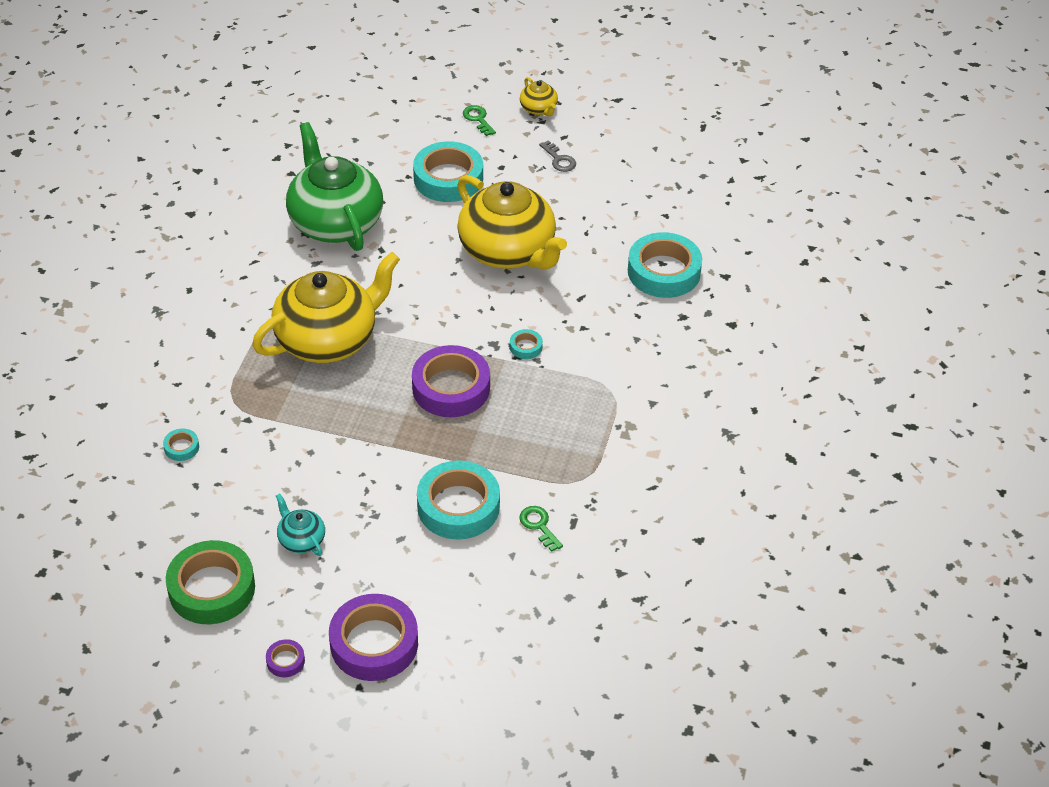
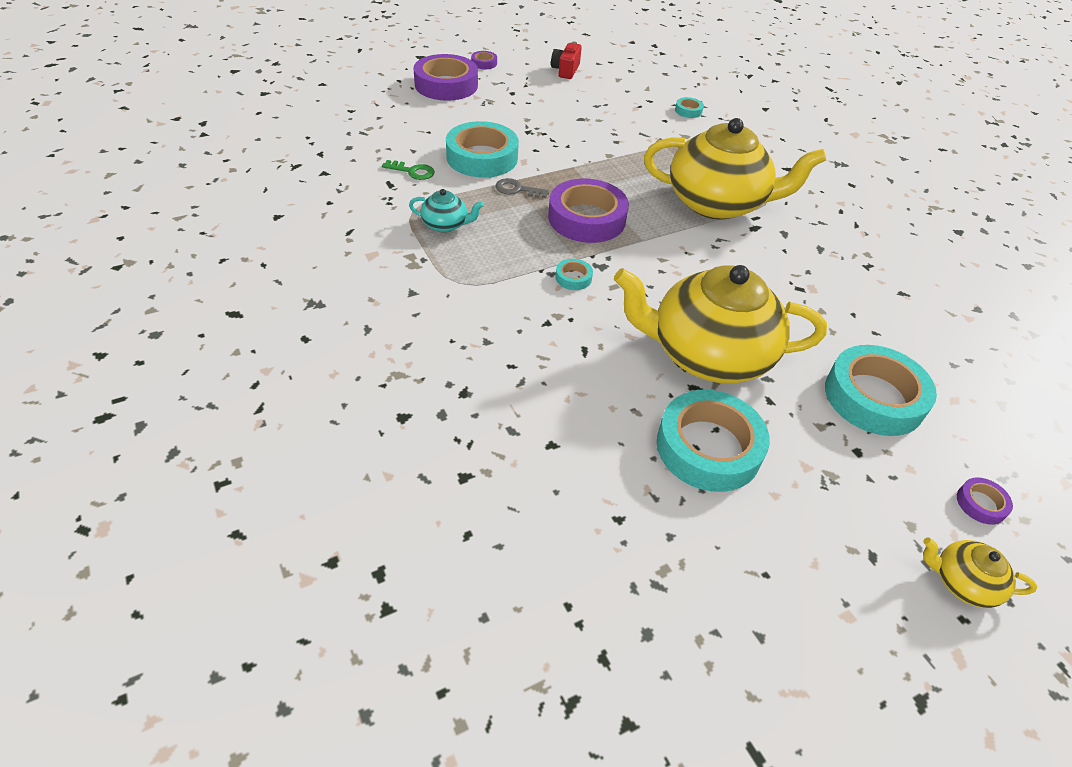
camera: 135 degrees right, 0 degrees up
(212, 588) = (565, 70): green tape -> red camera
(301, 539) = (552, 104): turquoise teapot -> turquoise teapot (445, 225)
(328, 339) = (717, 203): yellow teapot -> yellow teapot turned 90 degrees counterclockwise
(335, 222) = (869, 288): green teapot -> none
(478, 119) = (981, 504): green key -> purple tape
(559, 160) = (826, 512): grey key -> grey key (517, 189)
(664, 272) = (538, 434): turquoise tape -> turquoise tape (708, 447)

